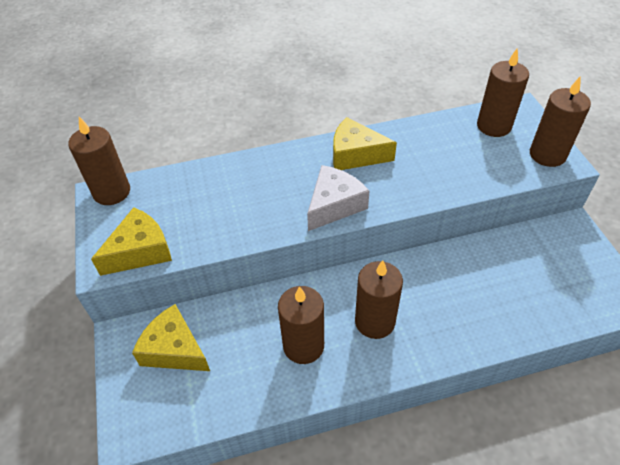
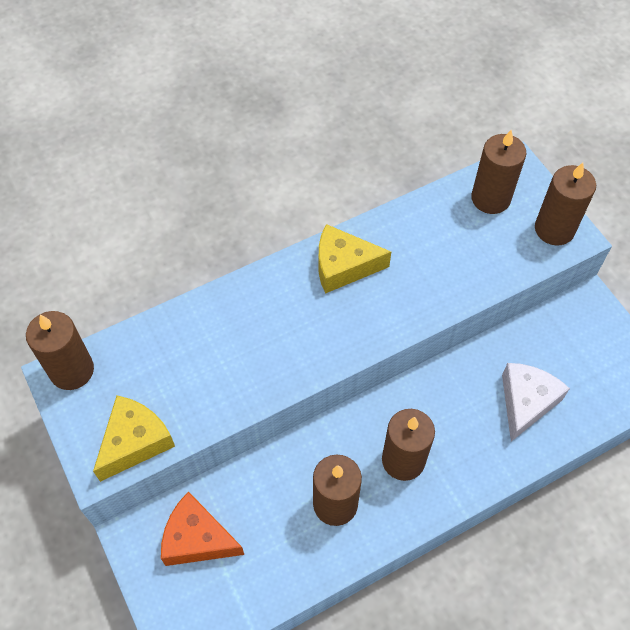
camera: 15 degrees left, 10 degrees up
(174, 349) = (197, 538): yellow cheese -> orange cheese
(334, 205) = (336, 340): white cheese -> white cheese (526, 402)

